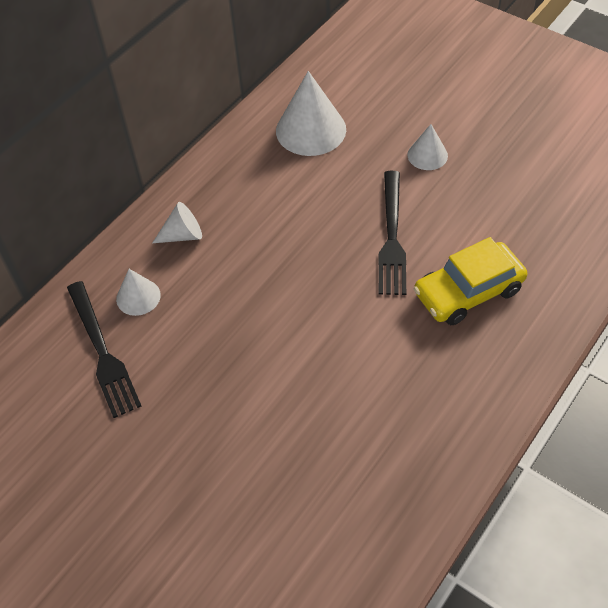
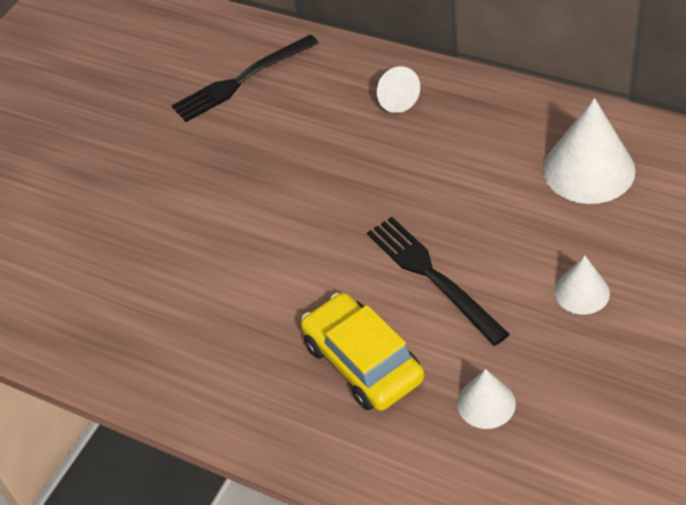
camera: 85 degrees right, 5 degrees down
(138, 297) = (309, 87): white cone -> white cone (486, 403)
(391, 237) = (432, 276): black fork -> black fork turned 60 degrees clockwise

